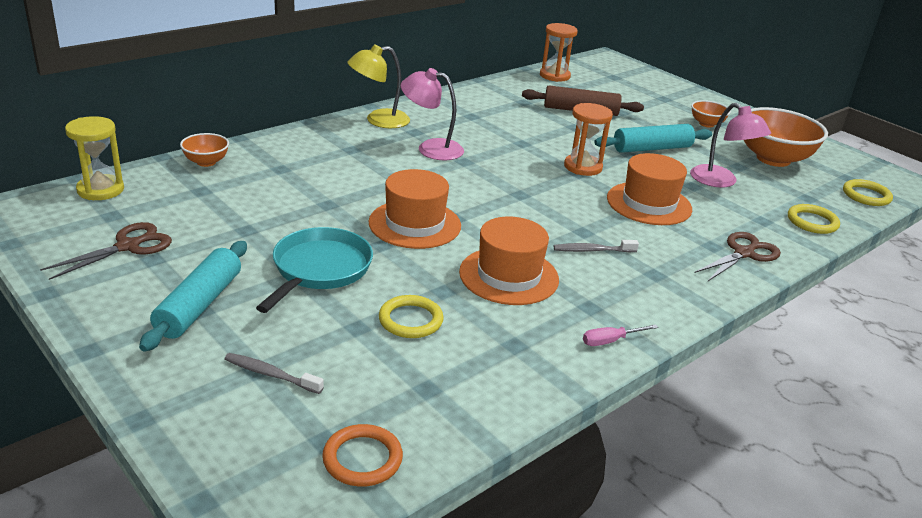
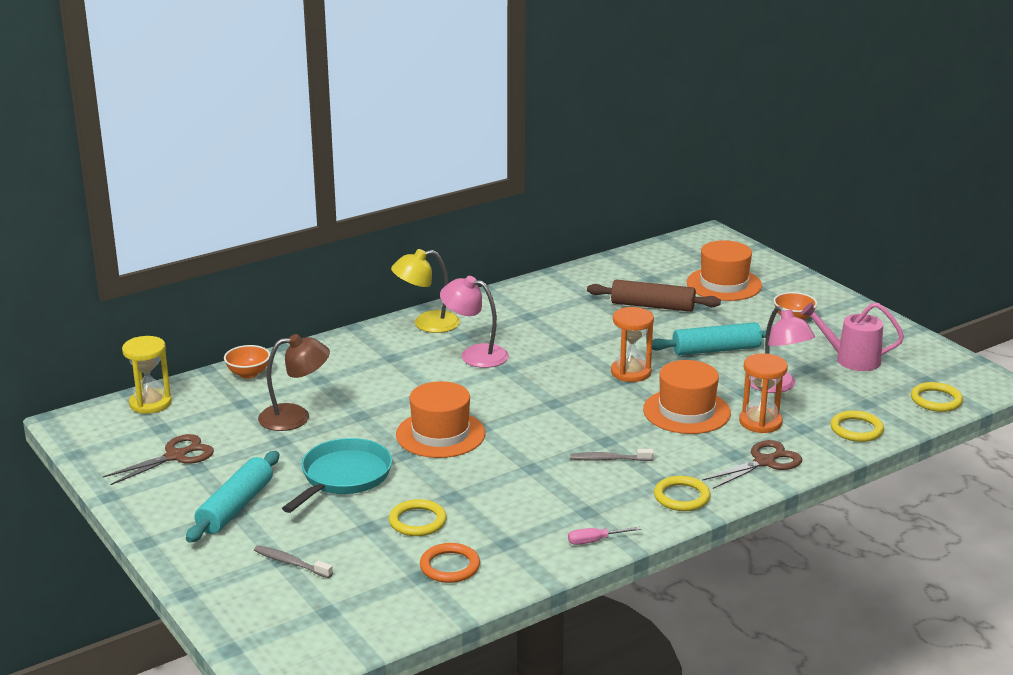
camera: 10 degrees right, 5 degrees down
(259, 205) = (295, 417): none -> brown lamp
(362, 459) = (356, 625): orange ring -> orange ring (450, 566)
(509, 276) = (518, 483): orange hat -> orange hat (724, 284)
(554, 76) = (638, 262): orange hourglass -> orange hourglass (760, 422)
(680, 290) = (681, 497): none -> yellow ring
(773, 159) = (851, 359): orange bowl -> pink watering can

